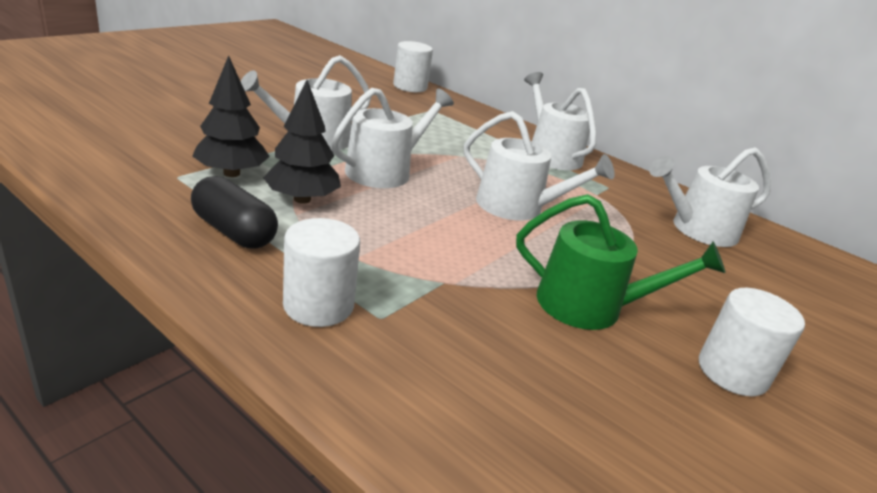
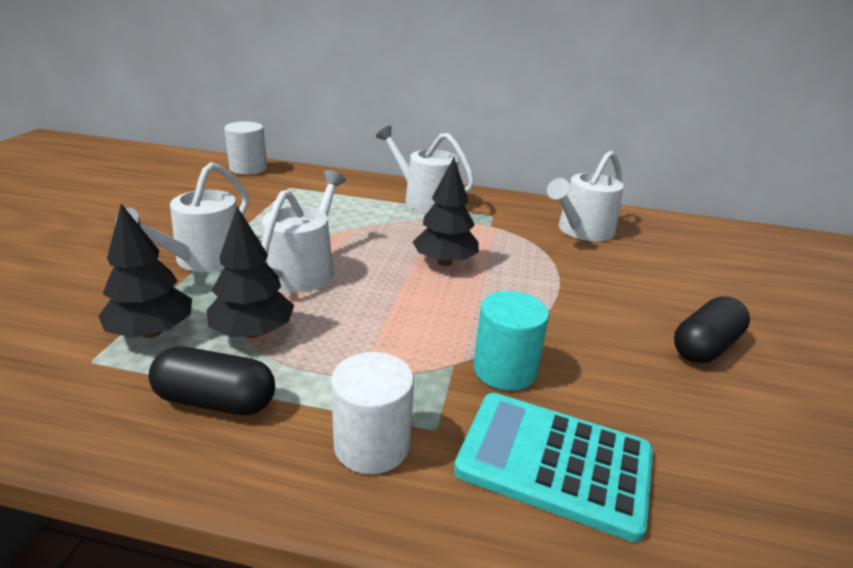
camera: 25 degrees left, 0 degrees up
(460, 385) = (554, 462): none -> turquoise calculator
(487, 304) = (504, 370): none -> turquoise cylinder
(517, 207) = (445, 262): white watering can -> black tree
(590, 306) = (575, 334): green watering can -> none
(732, 372) = (705, 346): white cylinder -> black capsule

